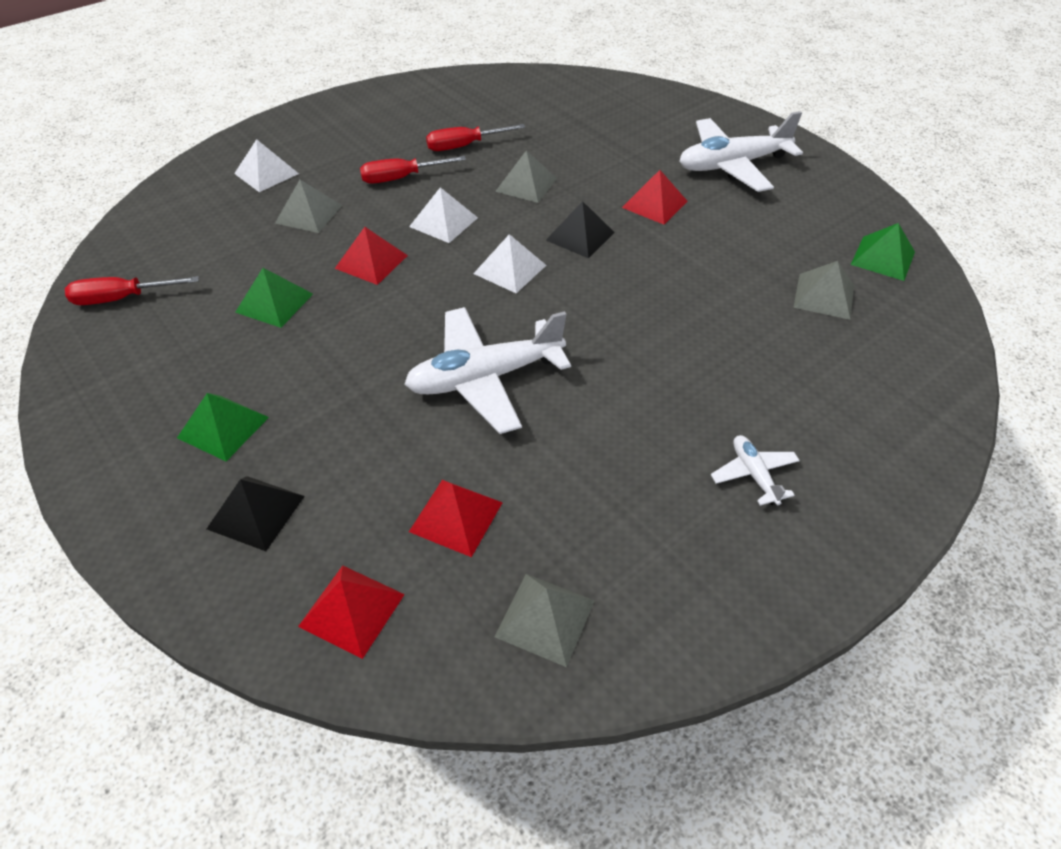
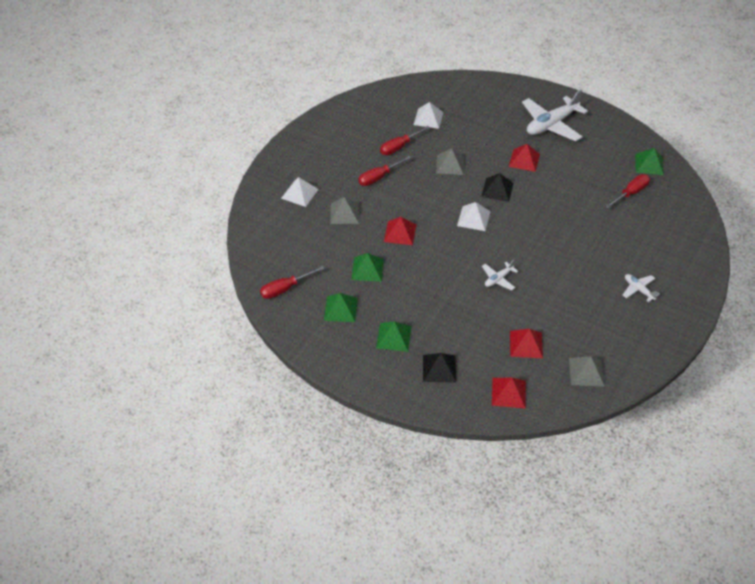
camera: 20 degrees left, 0 degrees up
(177, 353) = (340, 309): none -> green pyramid
(443, 222) = (421, 199): white pyramid -> white pyramid (428, 118)
(485, 378) = (498, 279): white plane -> white plane, size x0.48
(824, 296) = (630, 193): grey pyramid -> red screwdriver

